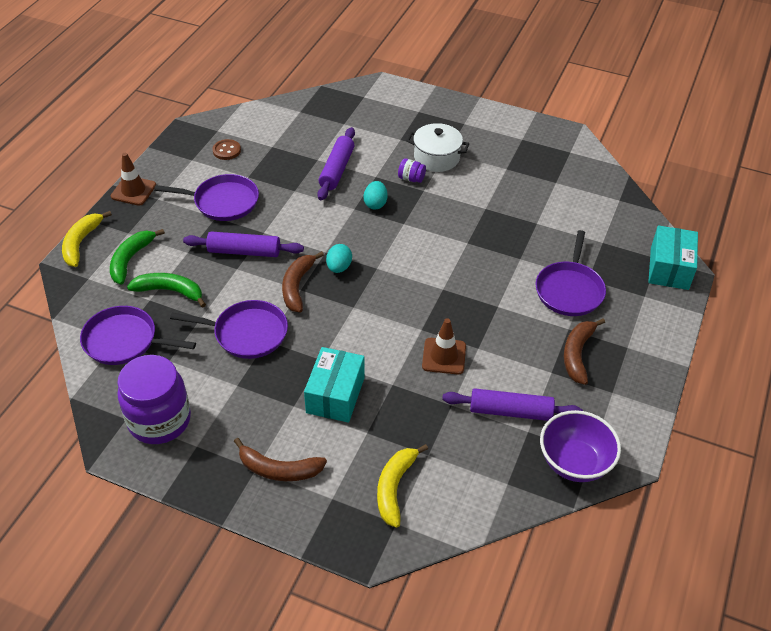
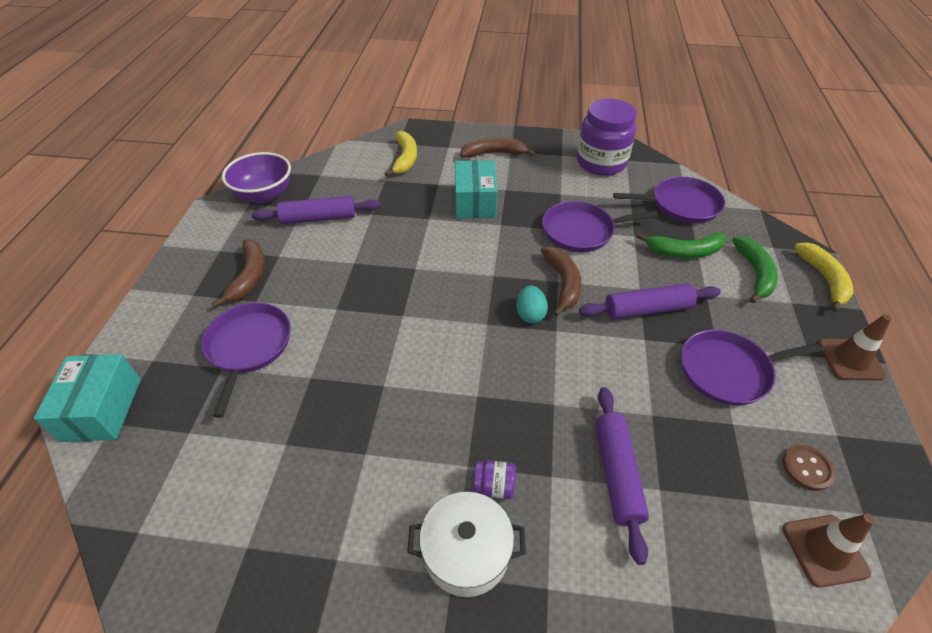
camera: 165 degrees right, 0 degrees up
(375, 204) = (528, 420): turquoise egg -> none
(444, 356) = (387, 249): brown traffic cone -> brown traffic cone (824, 550)

